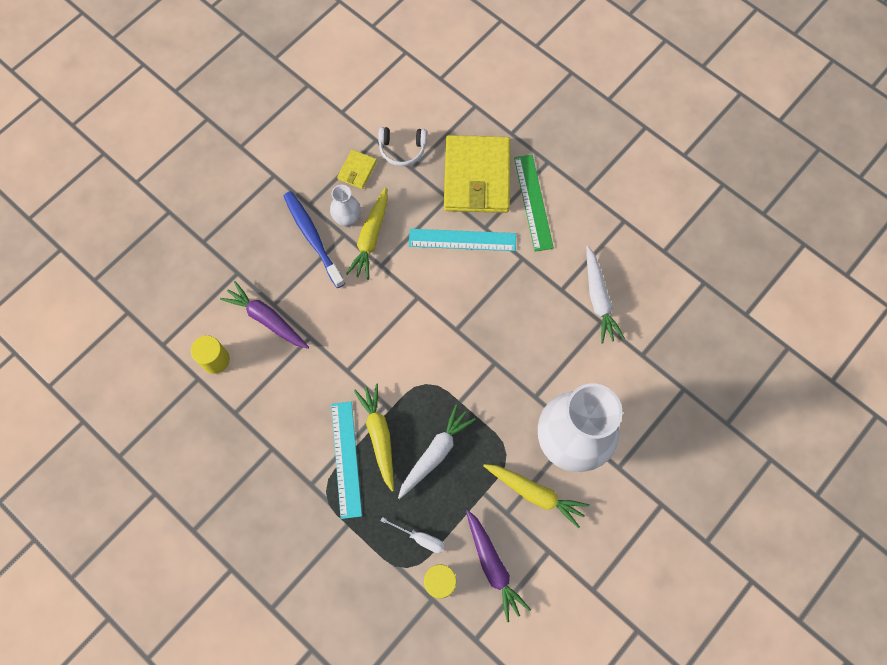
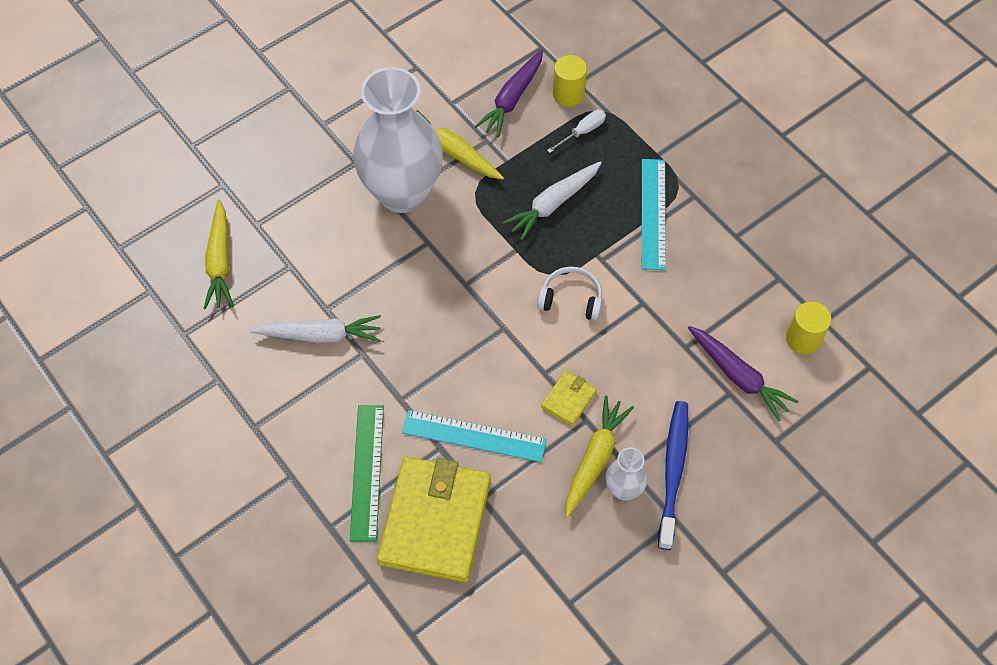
camera: 170 degrees left, 10 degrees down
(313, 238) = (673, 471): blue toothbrush -> blue toothbrush turned 150 degrees counterclockwise
(357, 170) = (602, 559): yellow wallet -> yellow wallet (568, 399)
(379, 436) = (613, 230): yellow carrot -> yellow carrot (220, 262)
(402, 149) = (533, 581): white headphones -> white headphones (571, 299)
(420, 538) = (582, 132): white screwdriver -> white screwdriver turned 105 degrees clockwise
(493, 566) = (512, 99): purple carrot -> purple carrot turned 135 degrees counterclockwise
(598, 299) = (321, 335): white carrot -> white carrot turned 90 degrees clockwise

